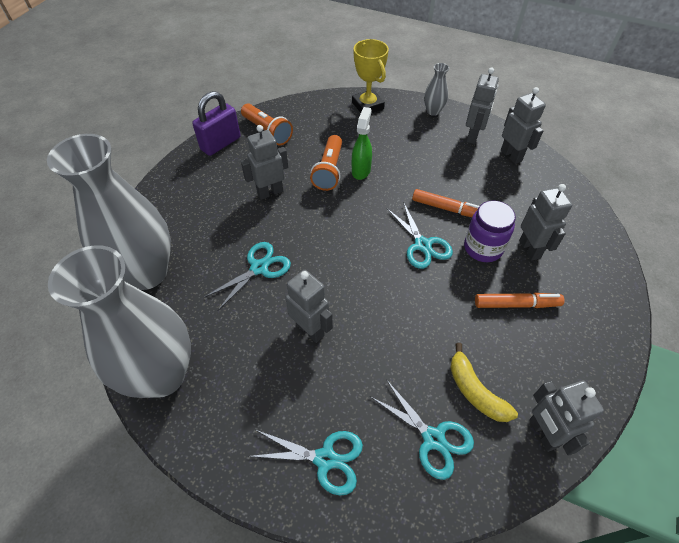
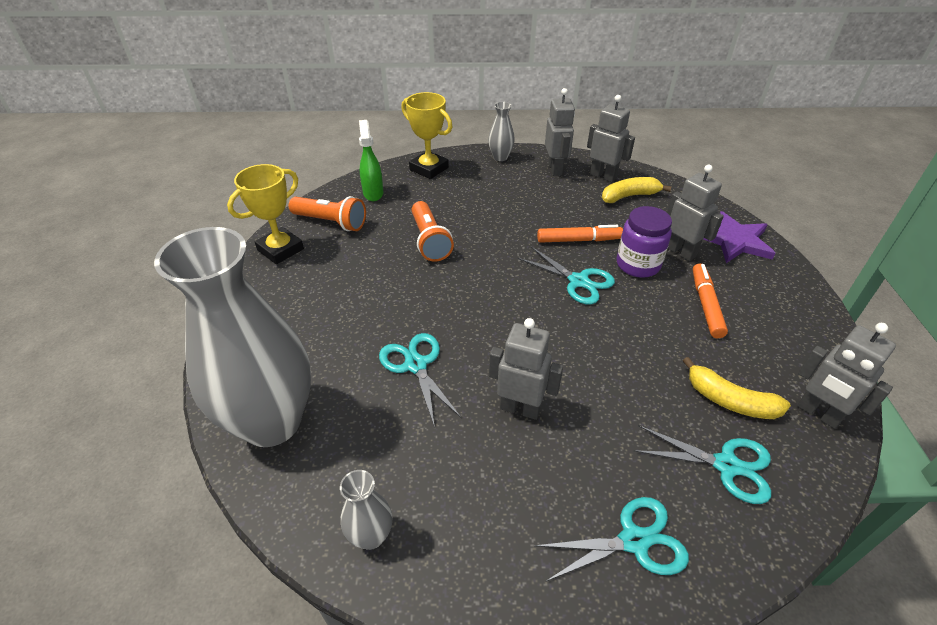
camera: 25 degrees left, 10 degrees down
(162, 375) = (371, 536): grey vase -> grey vase, size x0.41
(220, 143) = (280, 249): purple padlock -> yellow trophy
(259, 268) = (416, 365): turquoise scissors -> turquoise scissors turned 45 degrees counterclockwise
(270, 192) = (375, 282): grey robot -> none
(361, 170) = (464, 231): green spray bottle -> green spray bottle (373, 193)
(516, 304) = (706, 305): orange marker -> orange marker turned 60 degrees counterclockwise
(521, 182) = (629, 196): none -> yellow banana
(588, 256) = (734, 240): none -> purple star

